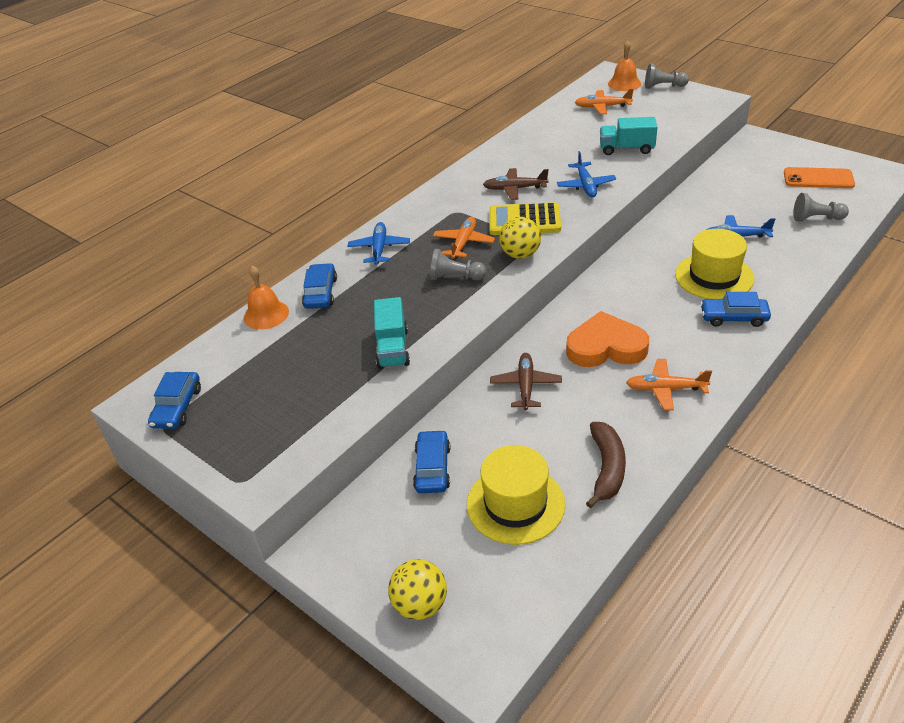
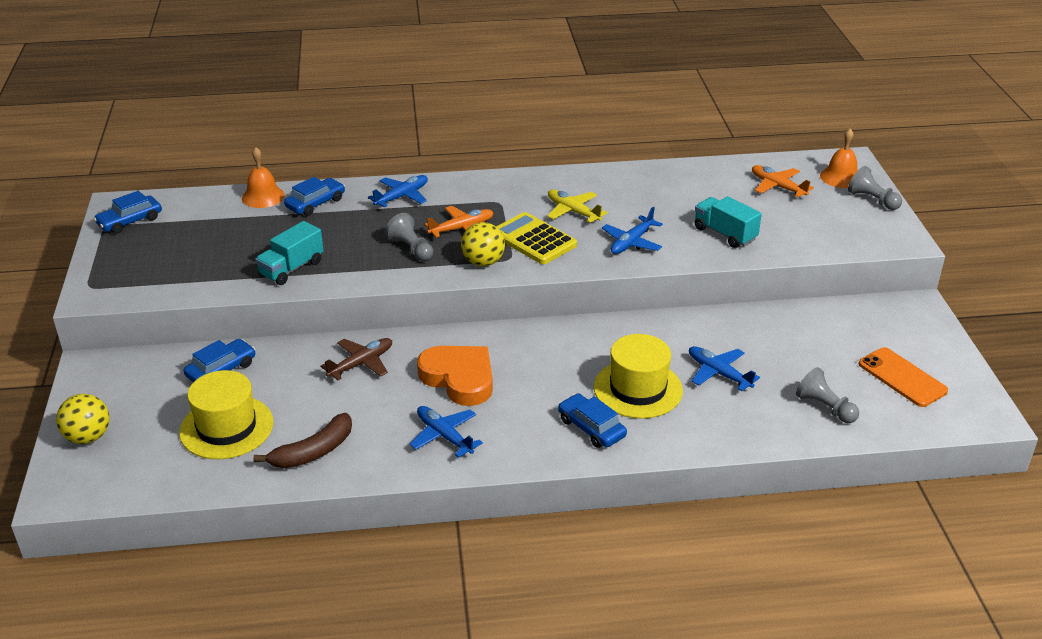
camera: 40 degrees right, 5 degrees down
(515, 189) = (573, 212): brown plane -> yellow plane
(666, 389) = (444, 436): orange plane -> blue plane

